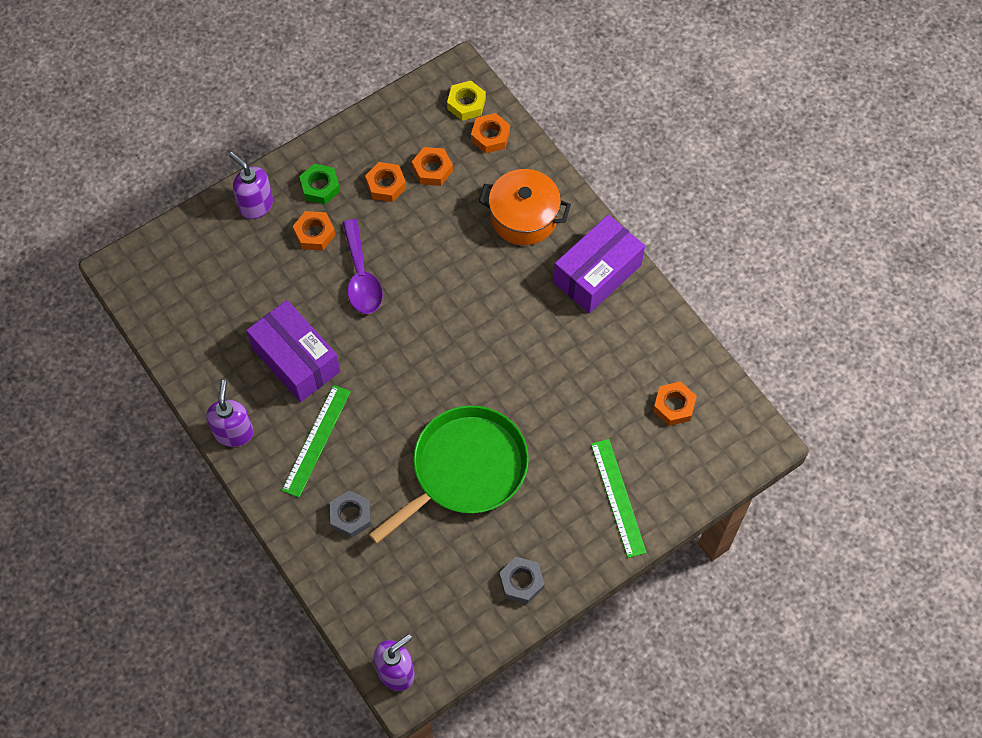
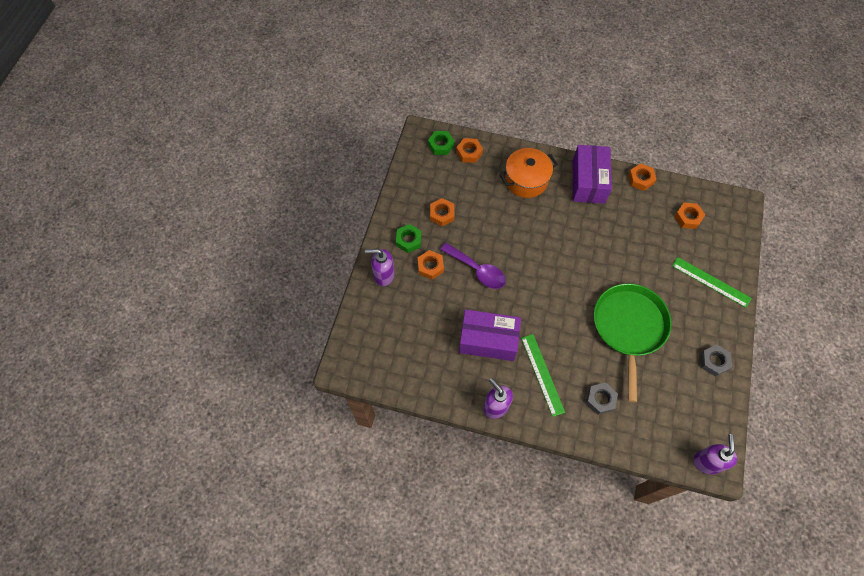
camera: 40 degrees left, 0 degrees up
(432, 169) = (457, 189): orange nut -> orange nut (640, 179)
(466, 104) = (441, 145): yellow nut -> green nut

